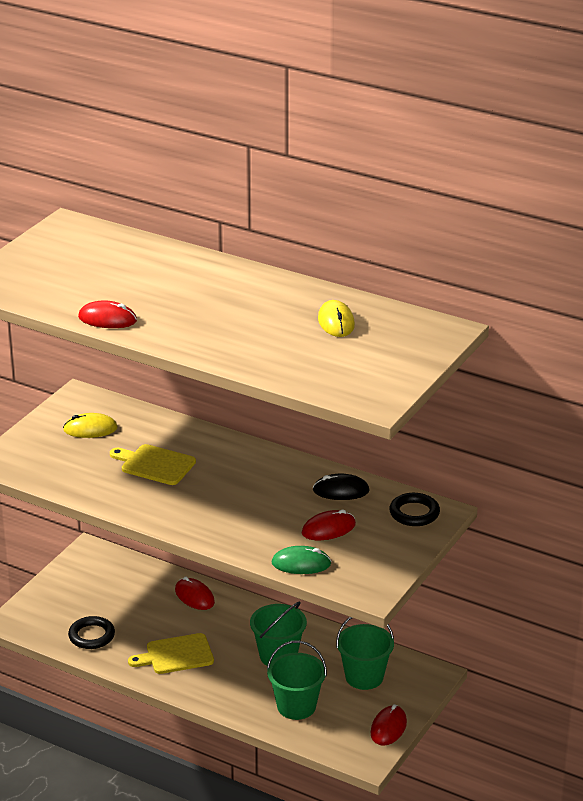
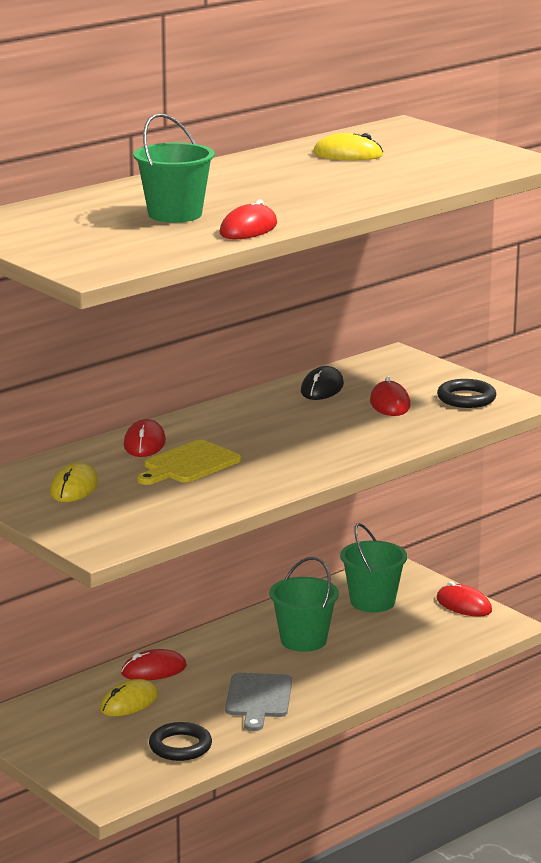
camera: 70 degrees left, 10 degrees down
(142, 597) = (129, 702): none -> yellow mouse
(176, 655) = (258, 699): yellow cutting board -> grey cutting board
(183, 438) = (144, 443): none -> red mouse
(296, 706) = (398, 646): green bucket -> green bucket (175, 214)
(301, 563) = (445, 424): green mouse -> none
(414, 513) = (390, 365): black ring -> black ring (466, 398)

